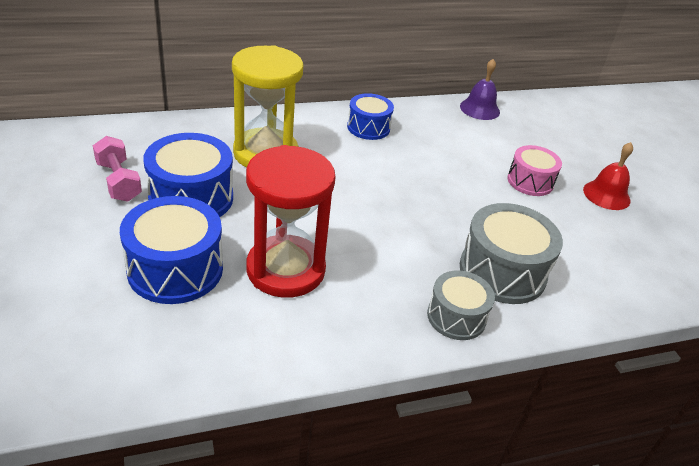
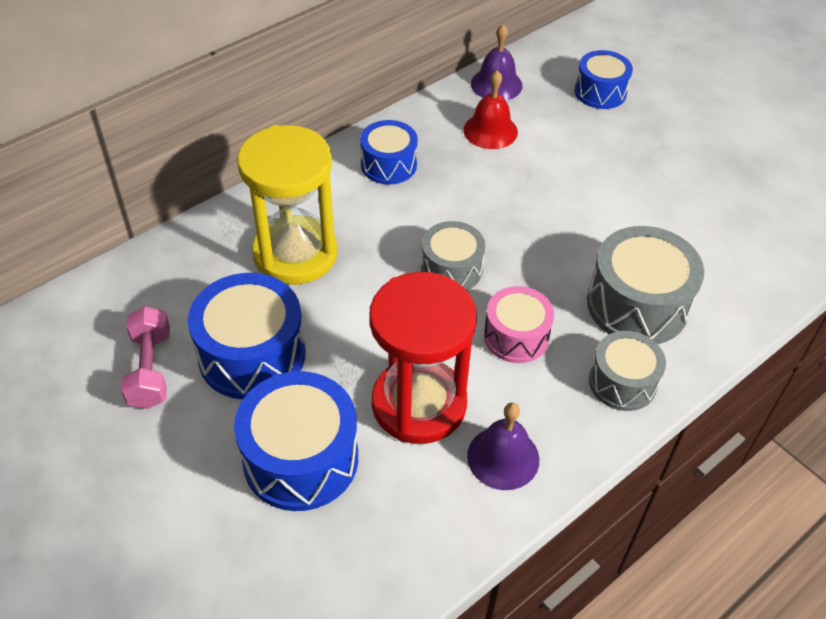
camera: 20 degrees left, 10 degrees up
(118, 181) = (150, 369): pink dumbbell -> pink dumbbell turned 45 degrees clockwise
(324, 328) = (503, 457): none -> purple bell
(370, 199) = (451, 269): none -> grey drum
(530, 181) = (604, 170): pink drum -> pink drum (516, 336)
(557, 136) = (600, 92): none -> blue drum
(606, 195) = (689, 156): red bell -> red bell (490, 131)

